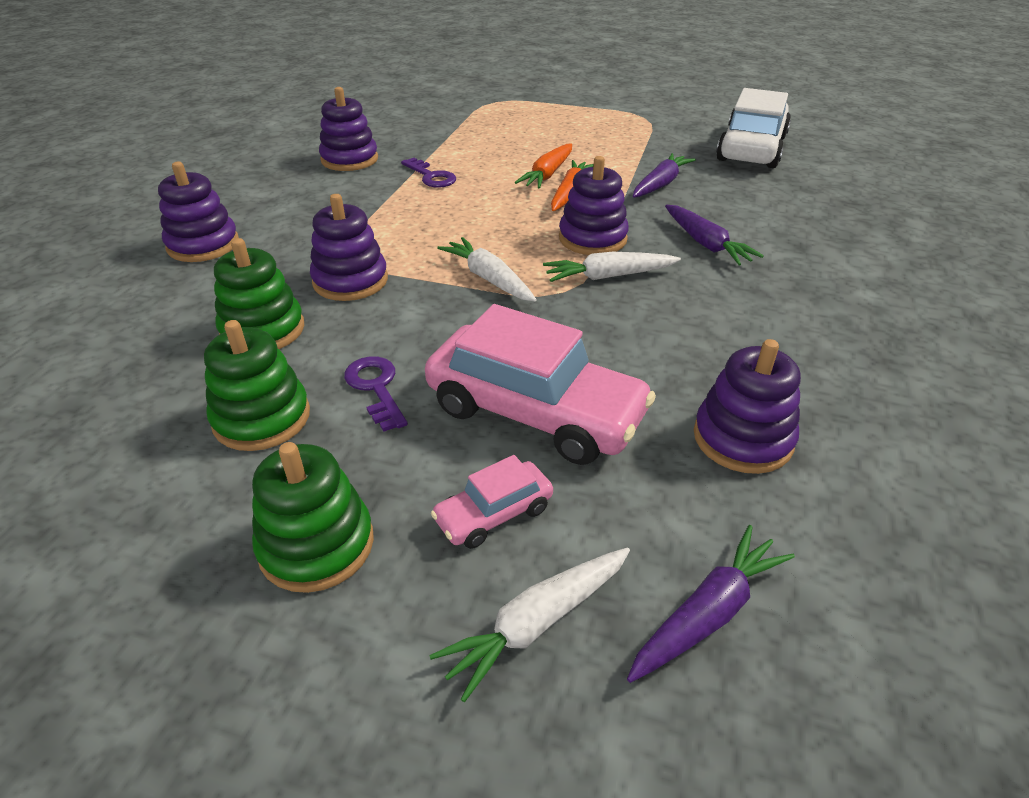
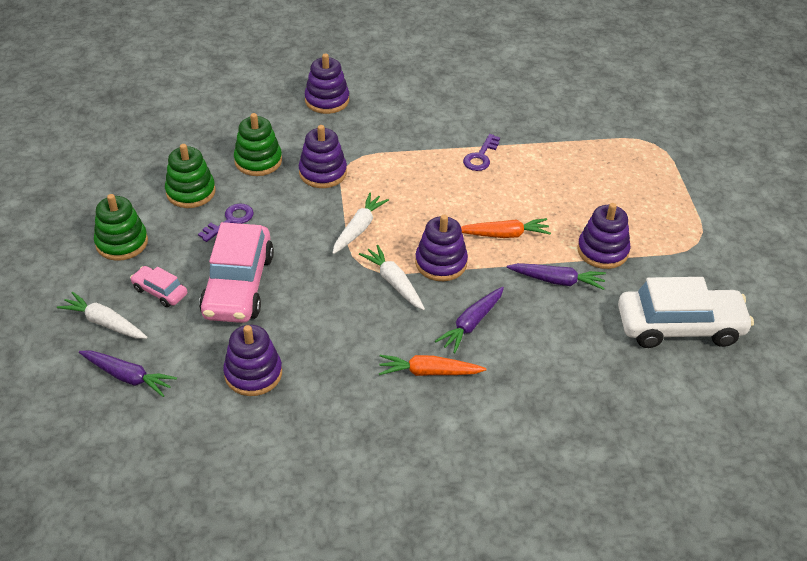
camera: 65 degrees right, 5 degrees up
(349, 159) = (478, 109): purple stacking toy -> purple stacking toy (602, 251)
(547, 174) = (528, 214): orange carrot -> orange carrot (429, 372)

